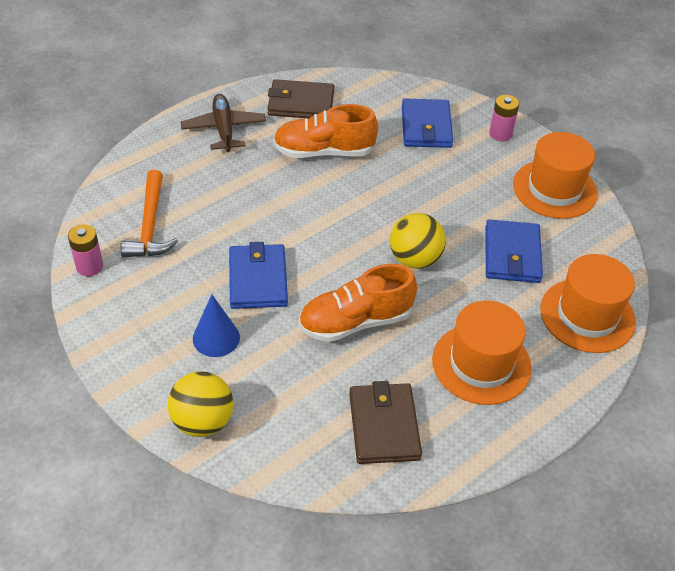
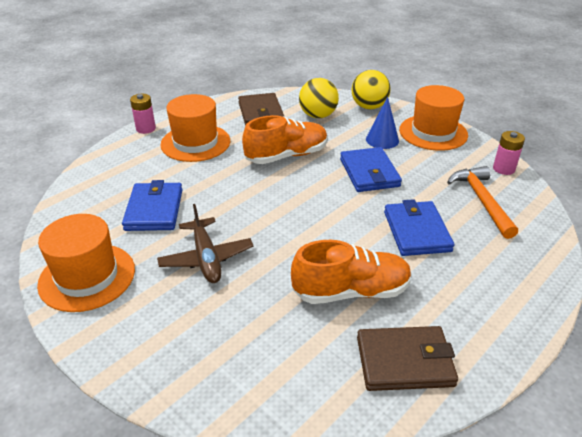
camera: 175 degrees right, 10 degrees down
(224, 129) = (480, 307): brown plane -> brown plane (206, 258)
(415, 259) = (243, 198): yellow ball -> yellow ball (318, 115)
(426, 127) = (229, 344): blue wallet -> blue wallet (417, 231)
(500, 134) = (129, 345): pink battery -> pink battery (146, 129)
(587, 315) = (105, 174): orange hat -> orange hat (433, 132)

